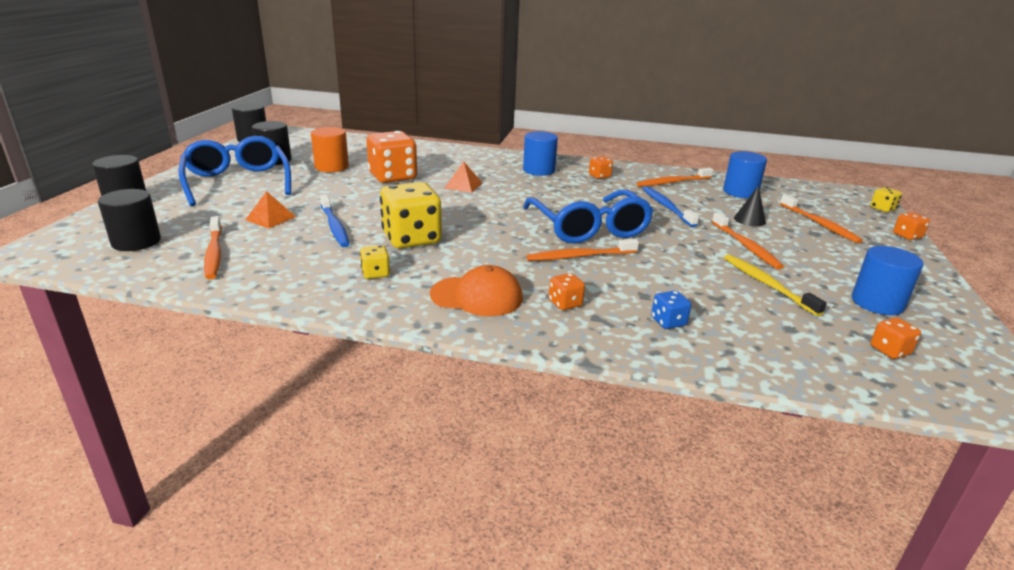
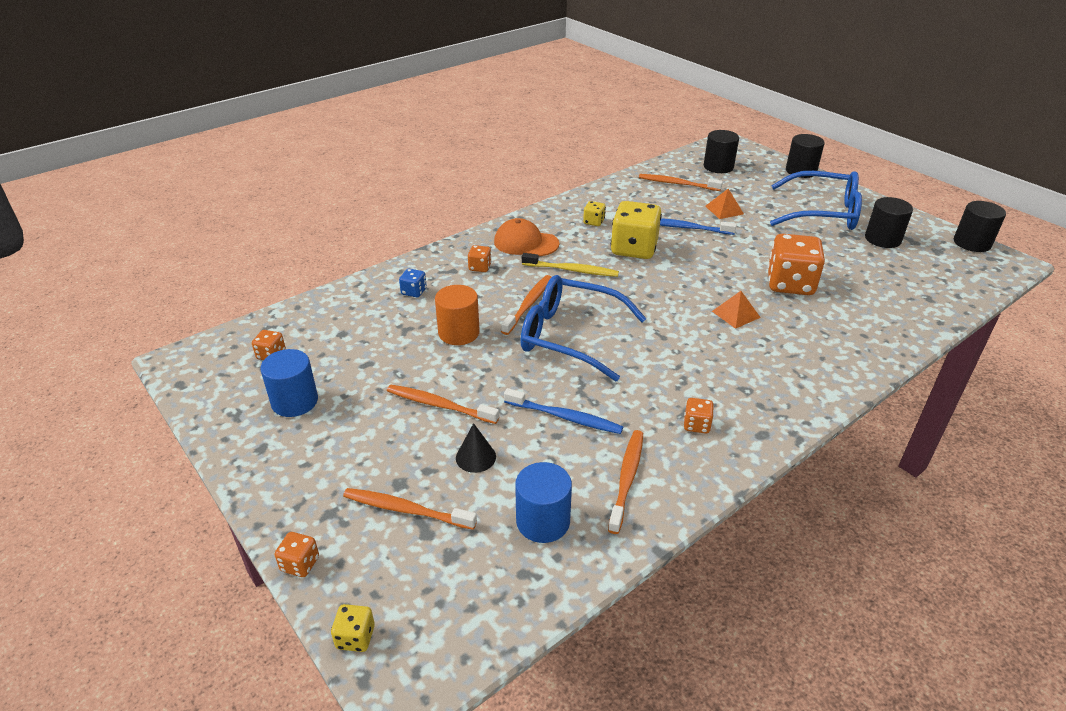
camera: 130 degrees right, 10 degrees up
(332, 167) = (843, 261): orange cylinder -> orange cylinder (459, 333)
(477, 296) = (526, 243): orange cap -> orange cap turned 60 degrees clockwise
(539, 170) = (751, 386): blue cylinder -> none
(767, 284) = (385, 366): yellow toothbrush -> yellow toothbrush (572, 270)

